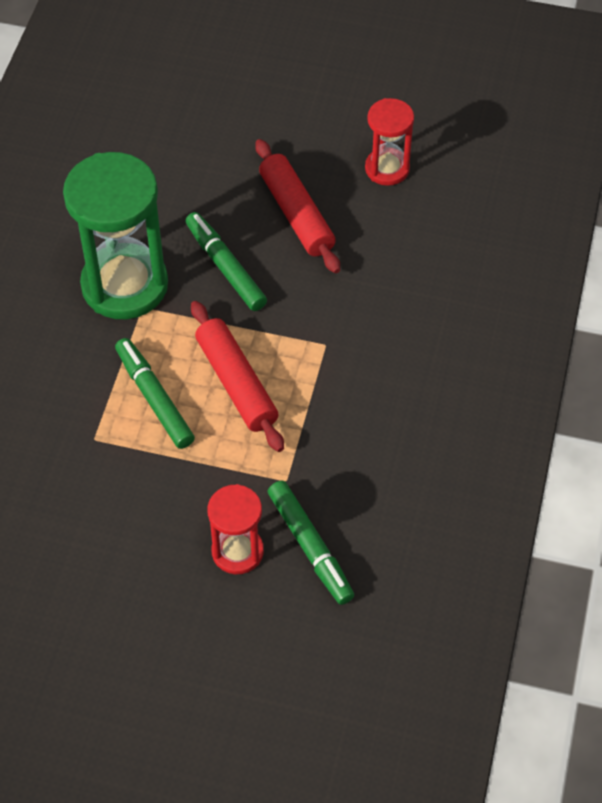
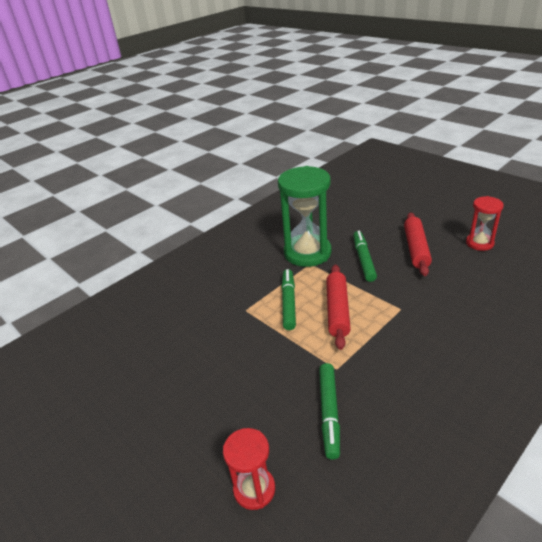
camera: 35 degrees right, 20 degrees down
(237, 551) = (282, 396): red hourglass -> red hourglass (254, 489)

